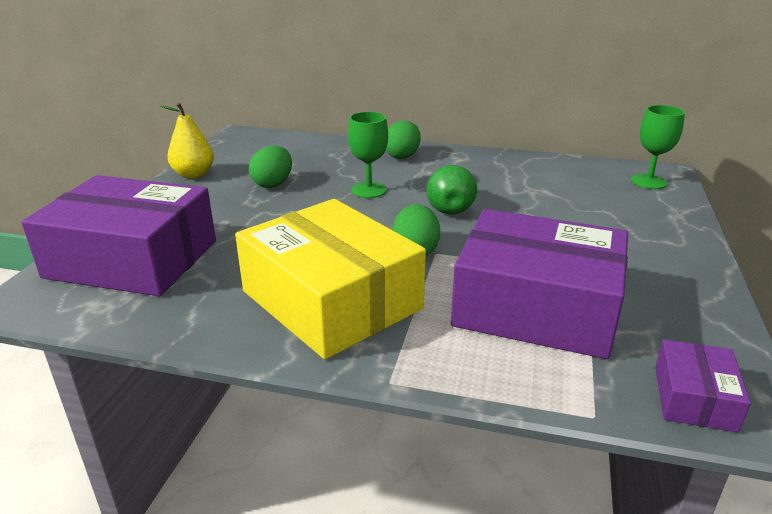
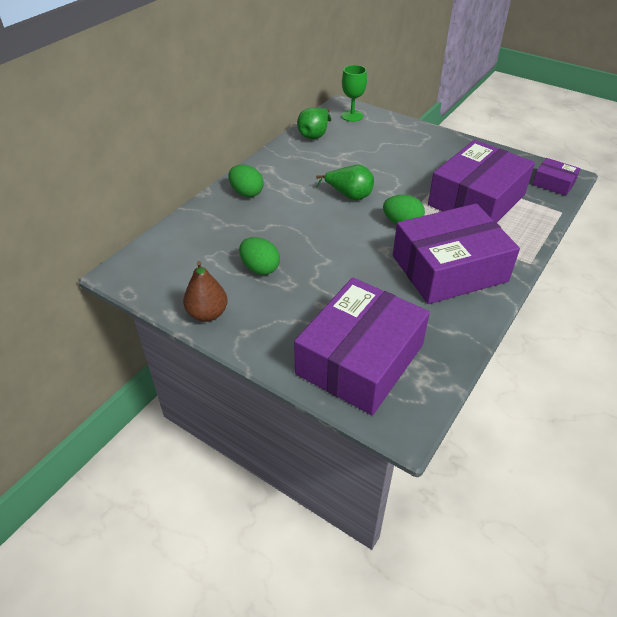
camera: 70 degrees left, 15 degrees up
(193, 174) = (207, 314): yellow pear -> brown pear
(331, 300) = (449, 268): yellow box -> purple box
(368, 190) = (301, 222): green goblet -> none
(566, 168) = (314, 134): none -> green pear

